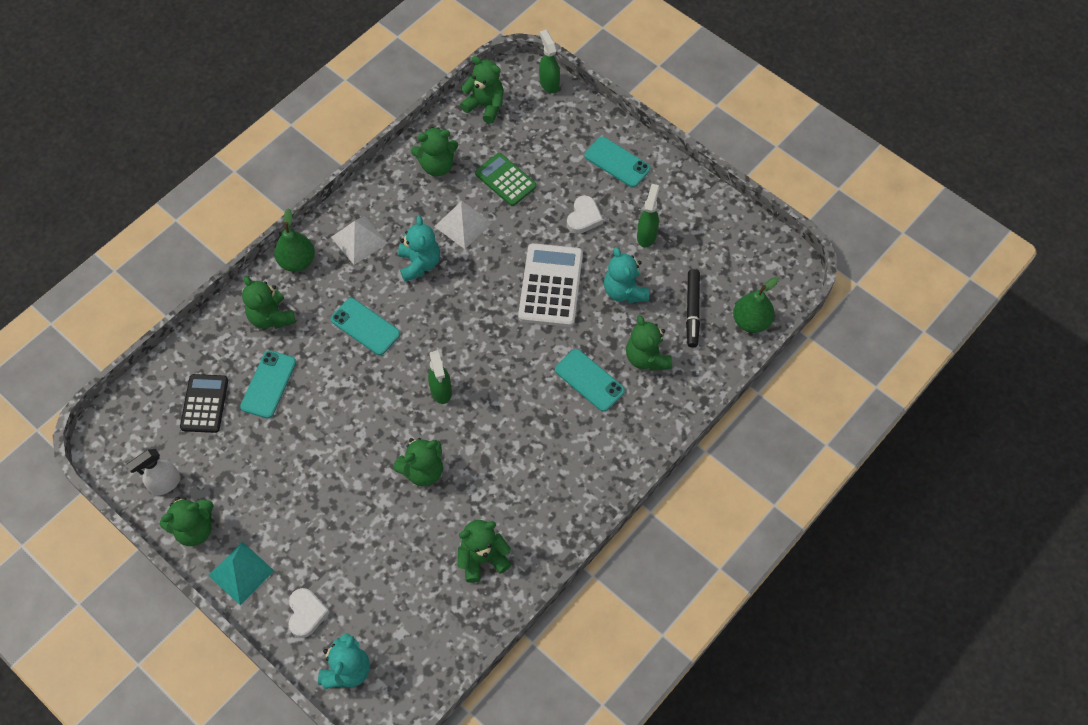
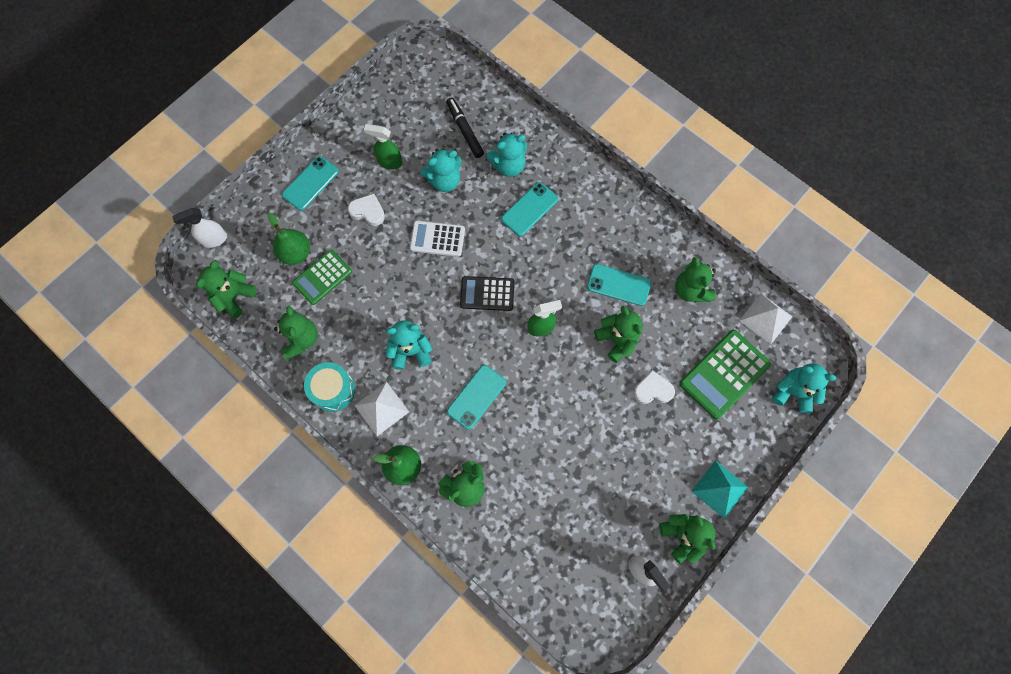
camera: 90 degrees left, 10 degrees up
(204, 404) = (558, 542): black calculator -> black calculator (487, 294)
(268, 384) = (537, 482): turquoise phone -> turquoise phone (618, 285)
(306, 613) = (750, 429): white heart -> white heart (652, 390)
(374, 589) = (724, 374): none -> green calculator
(381, 196) = (333, 390): none -> turquoise drum
(463, 224) = (369, 314): white pyramid -> white pyramid (765, 318)
(549, 83) = (214, 240): green spray bottle -> white spray bottle
(550, 286) = (437, 239): white calculator -> white calculator, size x0.66
(647, 358) = (508, 165): green teddy bear -> turquoise teddy bear
(692, 311) = (464, 130): black marker -> black marker turned 120 degrees counterclockwise
(751, 321) = (475, 89): green pear -> green pear (296, 253)

